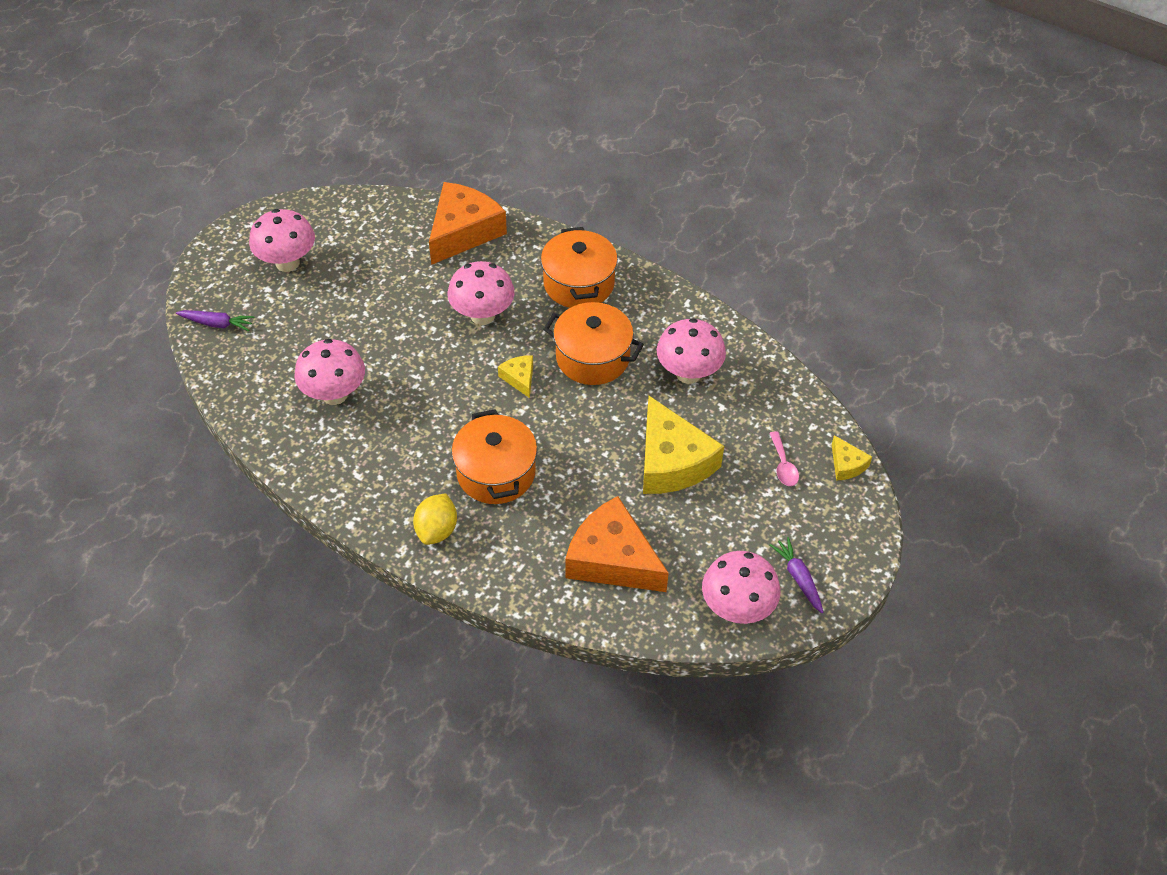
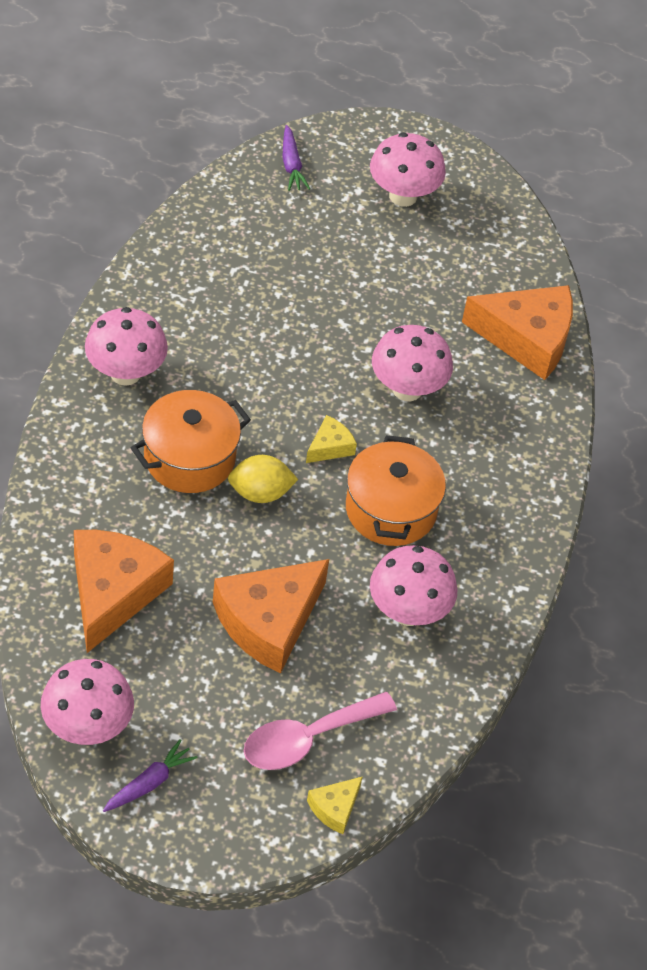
camera: 65 degrees right, 0 degrees up
(334, 394) = (239, 289): pink mushroom -> pink mushroom (125, 373)
(437, 530) = (96, 425): yellow lemon -> yellow lemon (260, 493)
(578, 283) = (499, 470): orange pot -> none
(672, 461) = (269, 622): yellow cheese -> orange cheese
(783, 465) = (307, 739): pink spoon -> pink spoon, size x1.88

